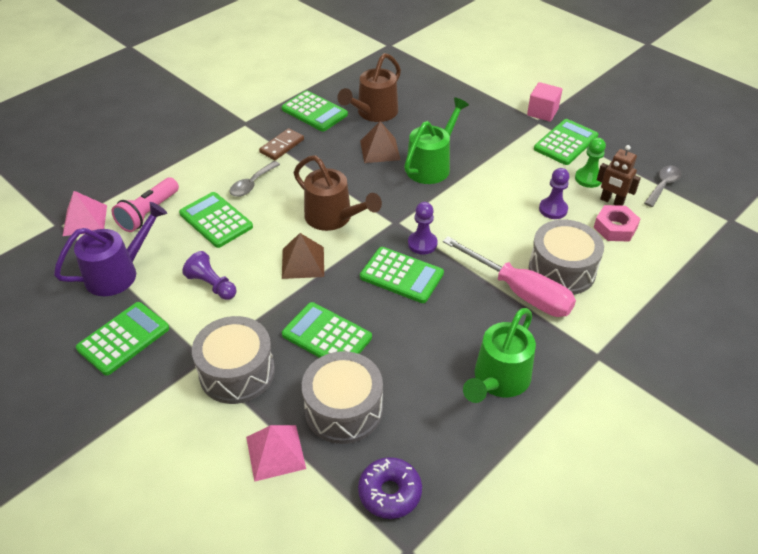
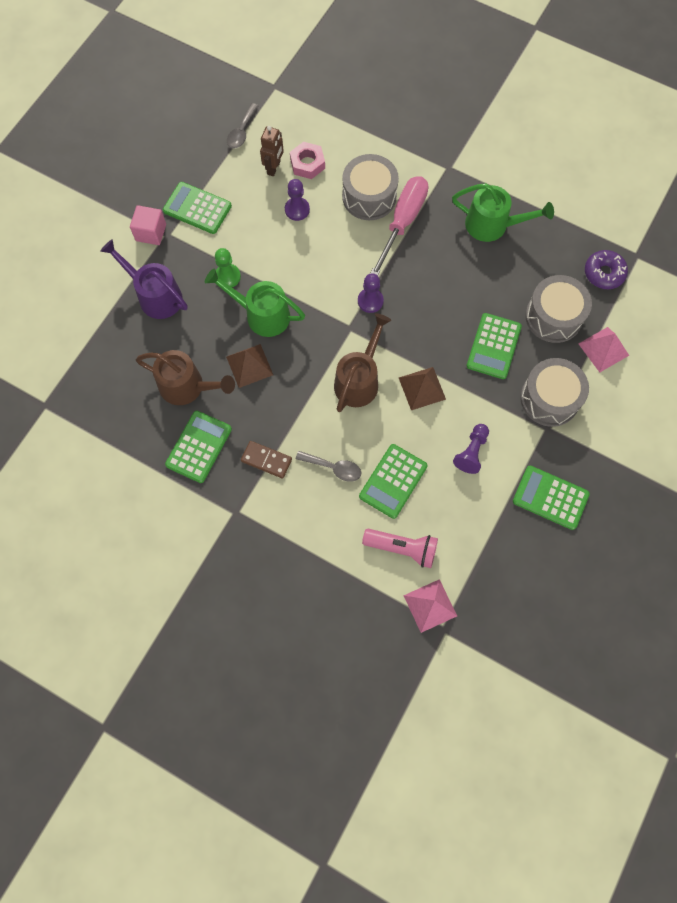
camera: 105 degrees left, 25 degrees up
(118, 273) = (484, 538): purple watering can -> purple watering can (155, 295)
(401, 275) = (412, 308): green calculator -> none
(588, 178) = (247, 187): green pawn -> green pawn (227, 276)
(663, 185) = (241, 132): grey spoon -> grey spoon turned 90 degrees counterclockwise

